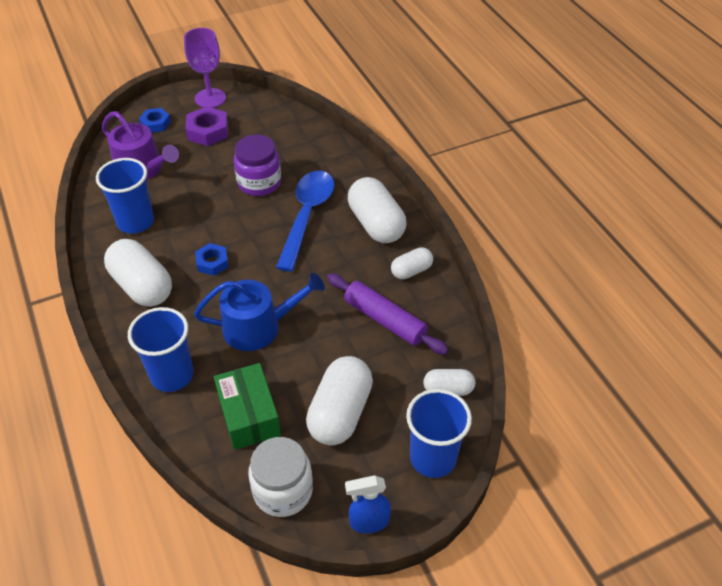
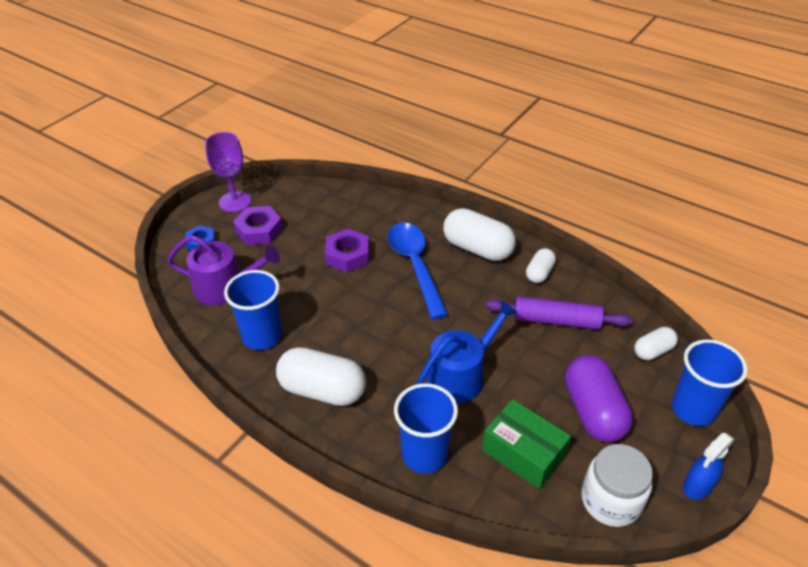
camera: 30 degrees left, 5 degrees down
(212, 263) = (369, 340): blue nut -> none
(259, 183) = (348, 255): purple jar -> purple nut
(340, 413) = (593, 411): white capsule -> purple capsule

